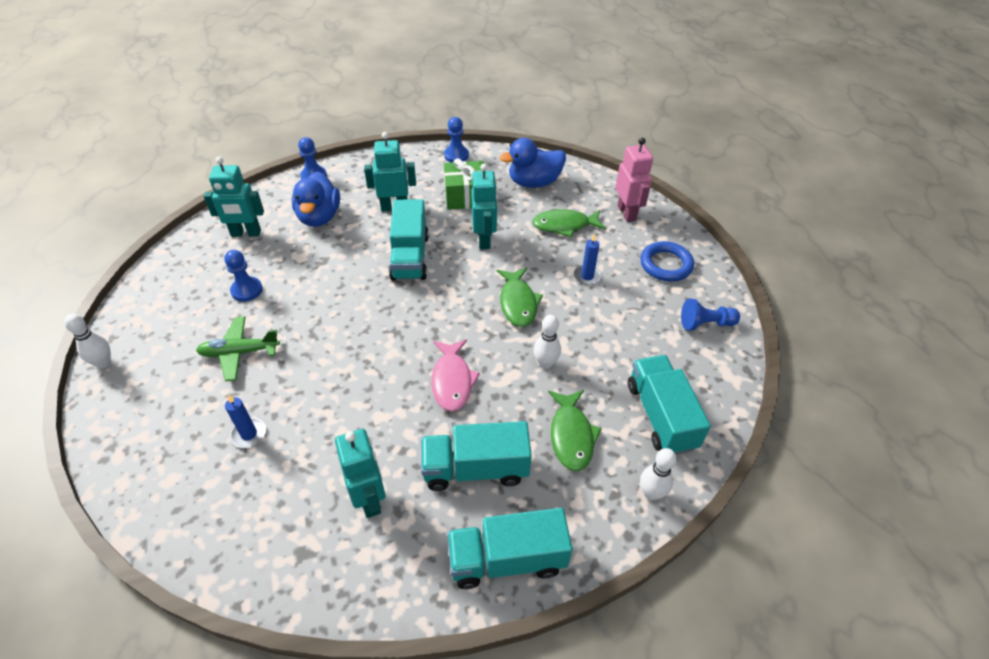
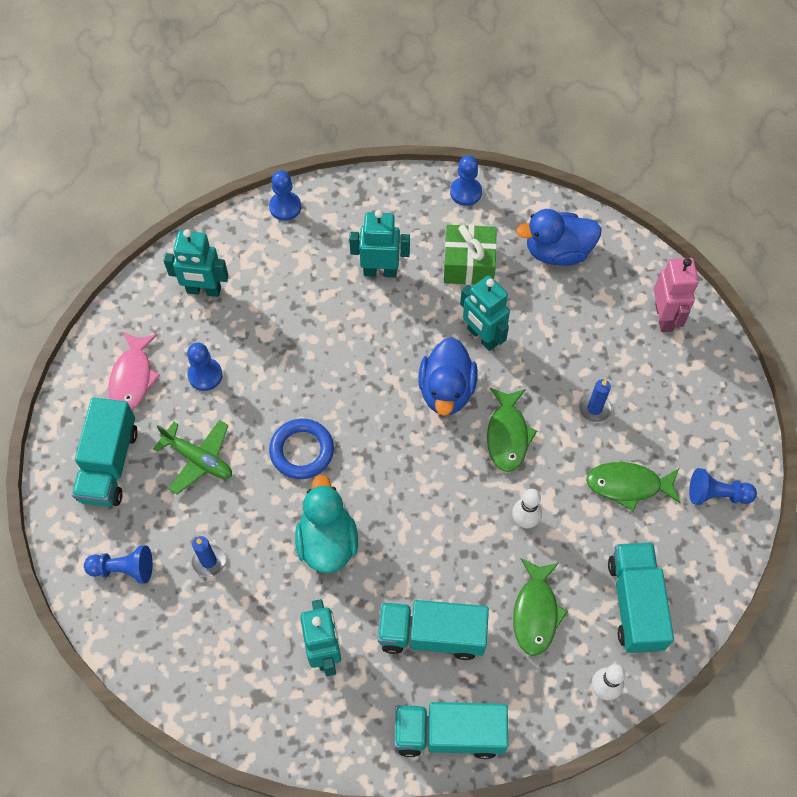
camera: 10 degrees right, 15 degrees up
(103, 363) = (58, 452): white bowling pin -> none
(161, 453) = (123, 569): none -> blue pawn
(239, 352) = (198, 459): green plane -> green plane turned 150 degrees counterclockwise
(319, 217) = (289, 275): blue duck -> blue duck (446, 390)
(365, 403) = (327, 542): none -> turquoise duck
(410, 257) = (392, 351): turquoise truck -> turquoise truck (109, 464)
(452, 381) = (421, 528): pink fish -> pink fish (133, 378)
(484, 239) = (482, 337): turquoise robot -> turquoise robot turned 135 degrees clockwise
(564, 225) = (582, 327): green fish -> green fish (628, 485)
(666, 265) = (692, 404): blue ring -> blue ring (302, 451)

